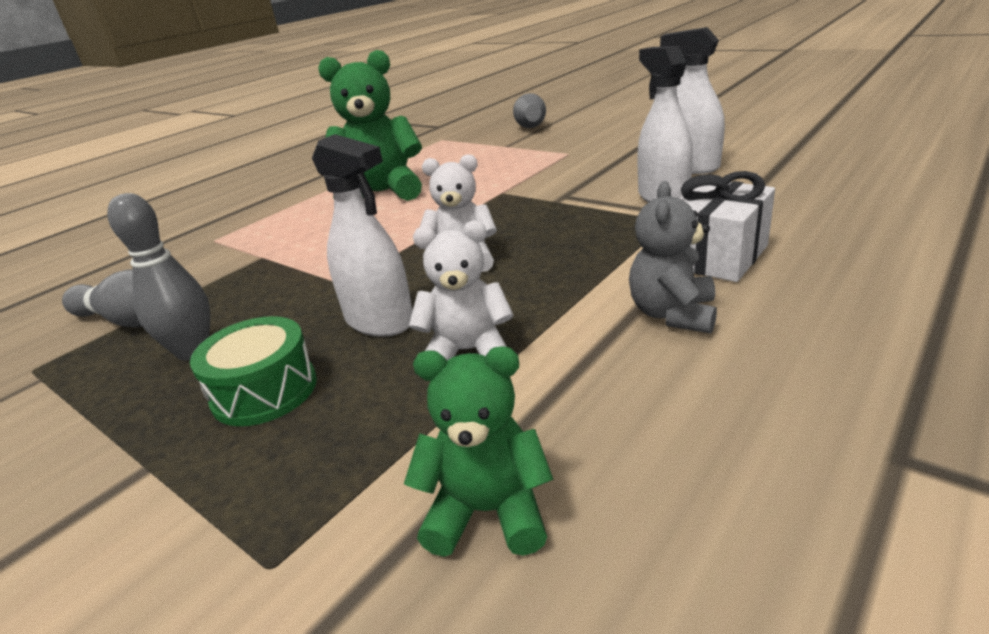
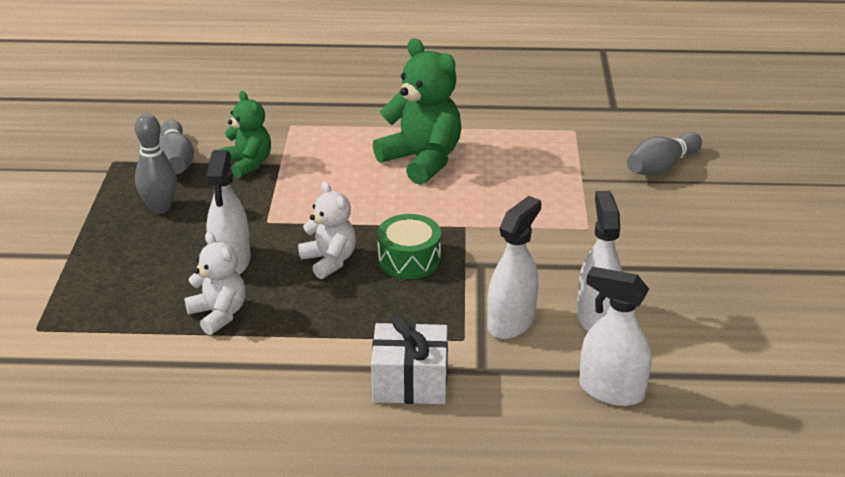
camera: 50 degrees right, 5 degrees up
(264, 391) = (142, 257): green drum -> green drum (409, 259)
(488, 512) = (98, 377): green teddy bear -> green teddy bear (248, 164)
(673, 314) = (310, 384): grey teddy bear -> none
(794, 177) = (611, 390): none -> white spray bottle

